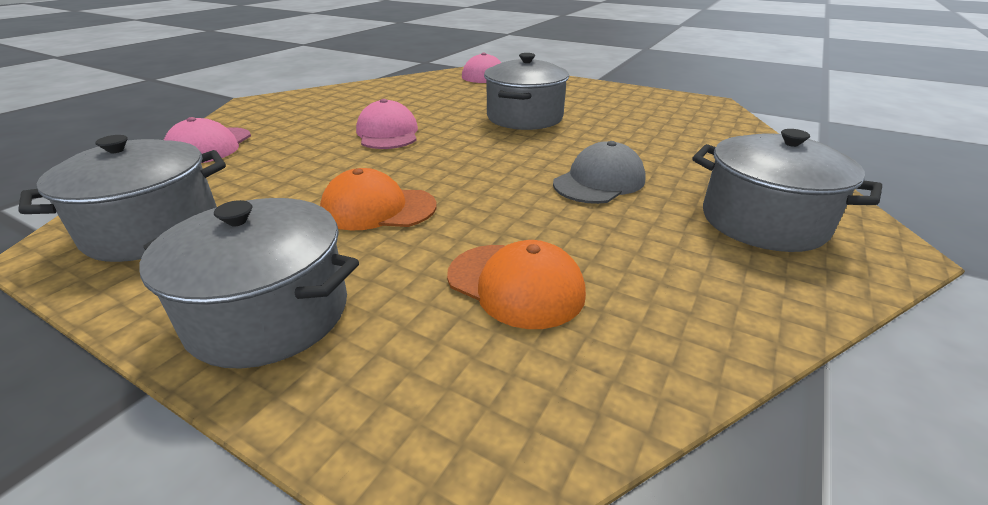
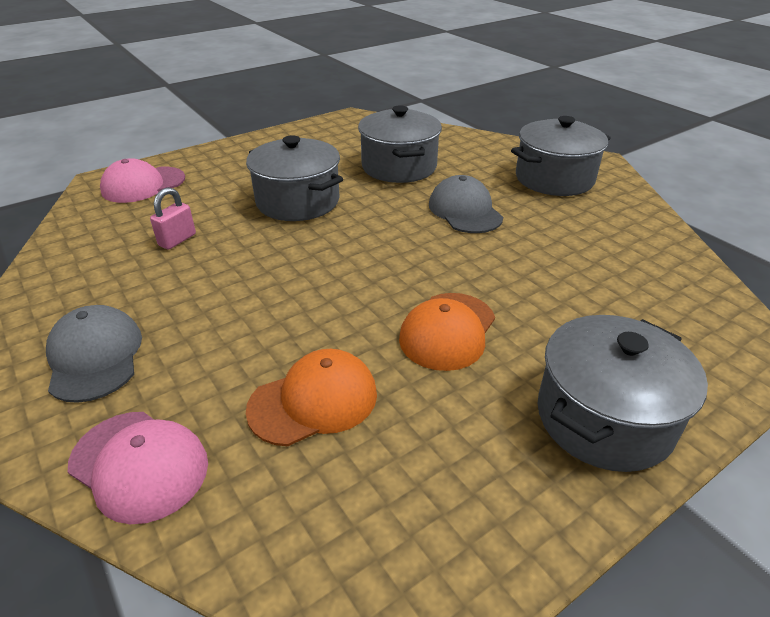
camera: 65 degrees left, 5 degrees up
(153, 230) = (403, 516): grey pot -> grey pot (399, 167)
(300, 114) = (95, 357): none -> grey cap
(388, 133) = (255, 292): pink cap -> none
(433, 101) = (177, 240): none -> pink padlock
(515, 284) = (596, 289): orange cap -> orange cap (313, 401)

